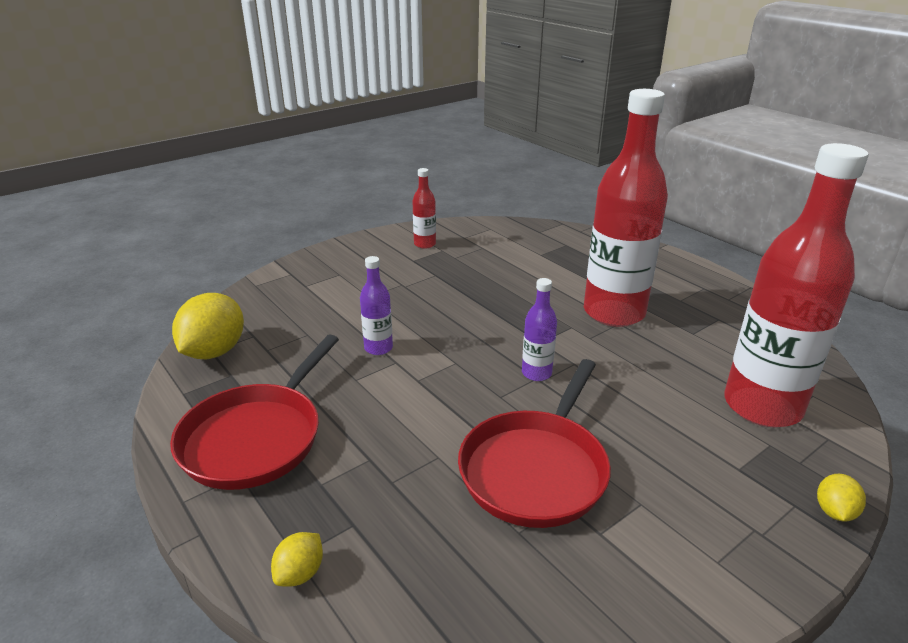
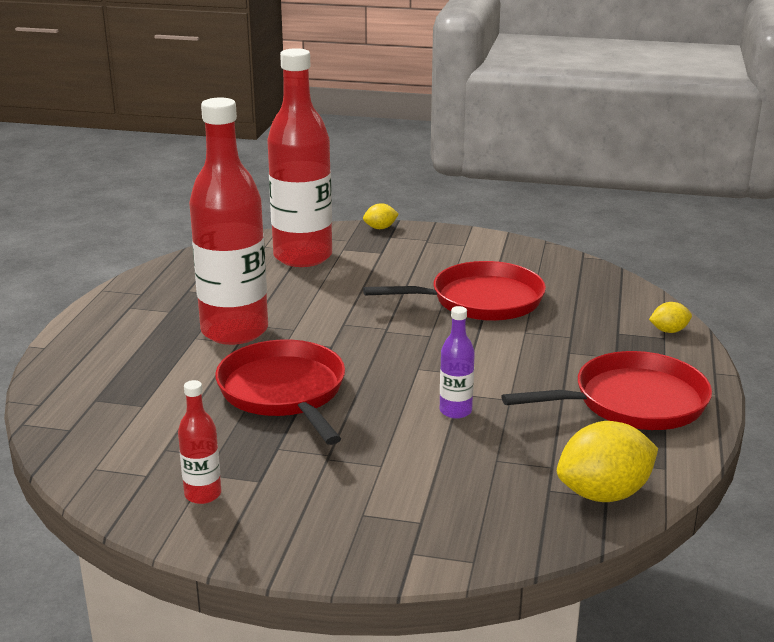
camera: 130 degrees left, 5 degrees down
(496, 298) = (284, 392): none -> red pan
(536, 373) = (380, 332): purple bottle -> none

